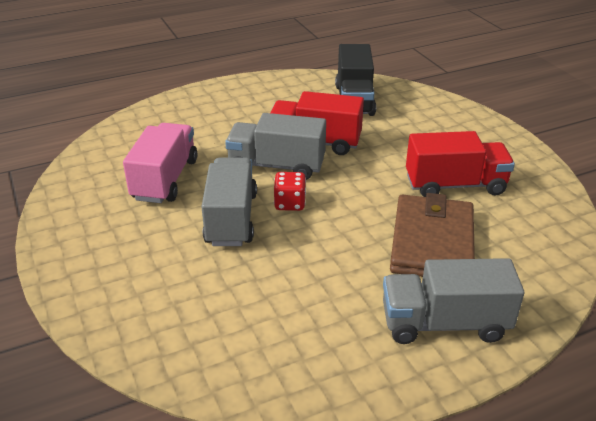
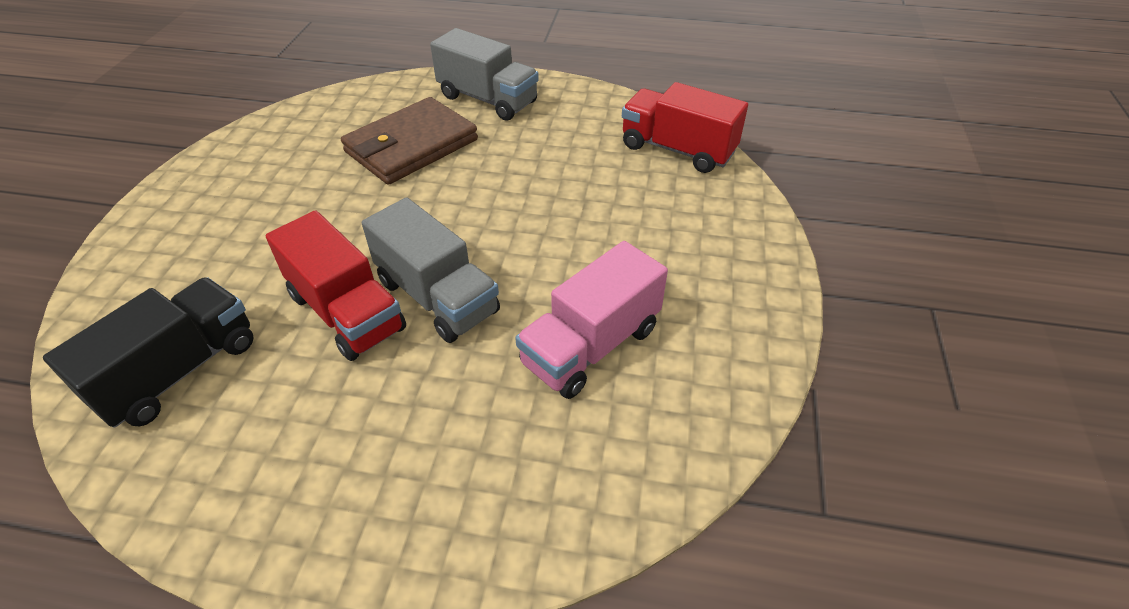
camera: 145 degrees left, 10 degrees up
(231, 219) = (558, 248): grey truck -> none
(290, 203) = (481, 238): red dice -> none
(455, 185) = (305, 182): red truck -> red truck (677, 150)

